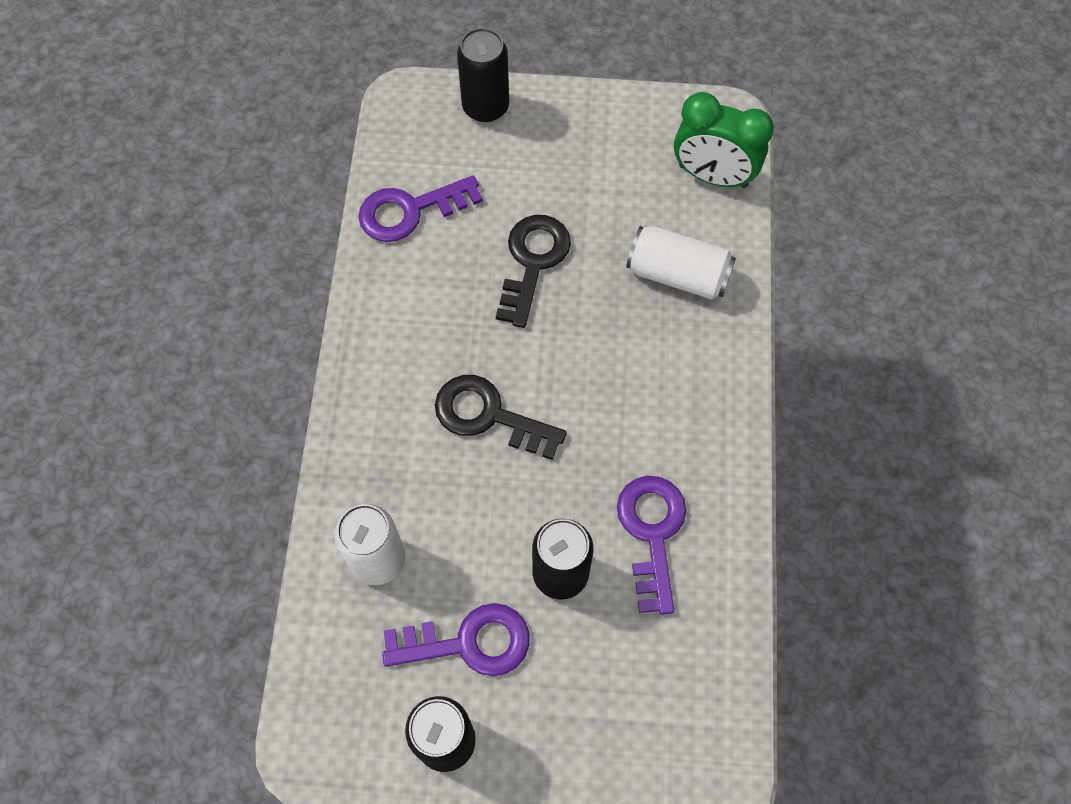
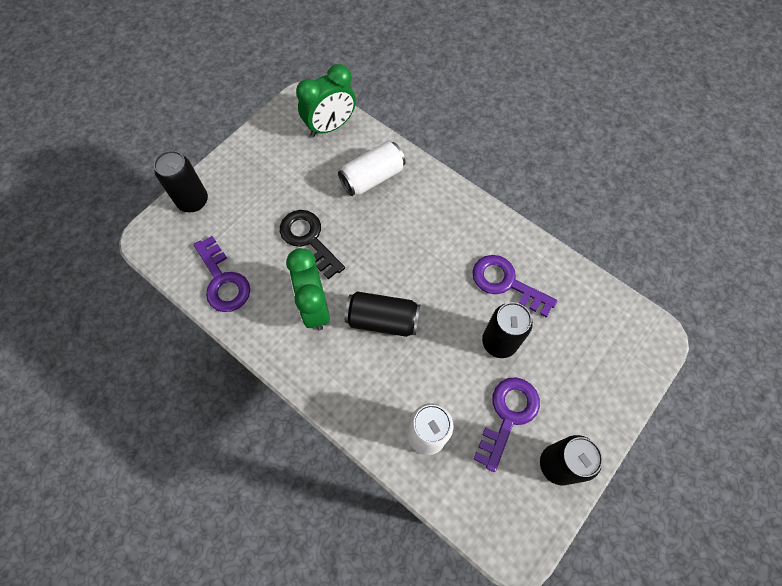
camera: 55 degrees left, 0 degrees up
(410, 211) = (223, 280): purple key -> purple key turned 45 degrees counterclockwise
(449, 329) = (315, 307): none -> green clock
(489, 416) = (382, 320): black key -> black can

